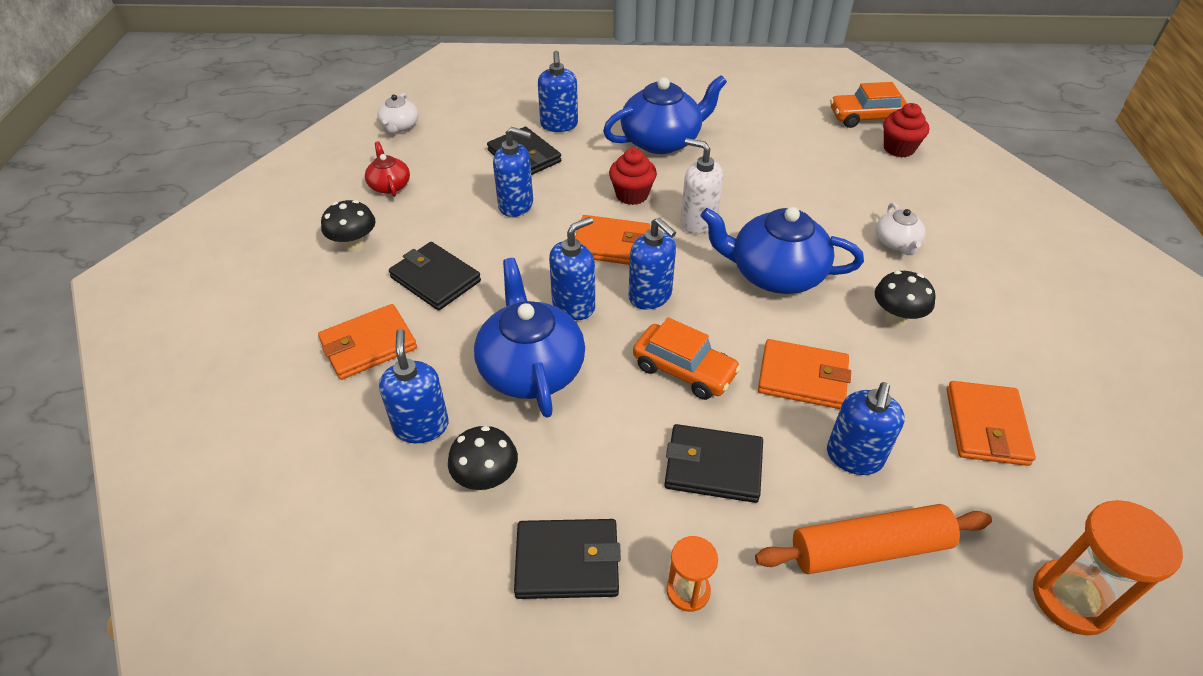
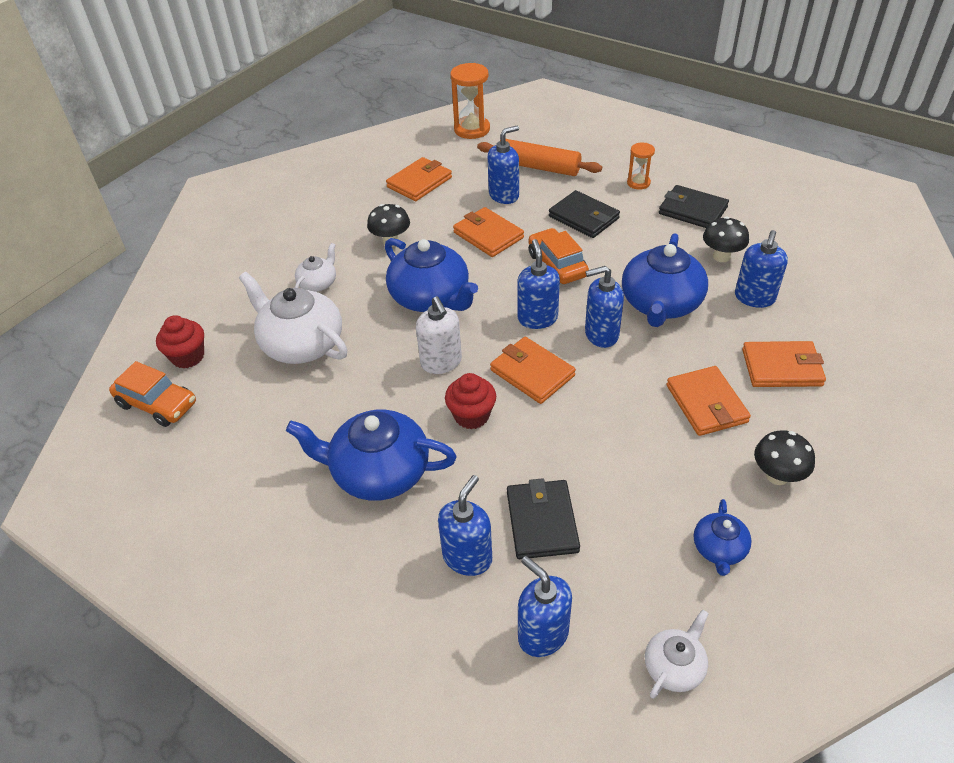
camera: 145 degrees left, 0 degrees up
(389, 185) = (719, 549): red teapot -> blue teapot
(435, 279) = (706, 404): black wallet -> orange wallet
(516, 205) = (590, 454): blue soap dispenser -> blue soap dispenser (543, 634)
(830, 190) = (301, 344): none -> white teapot

